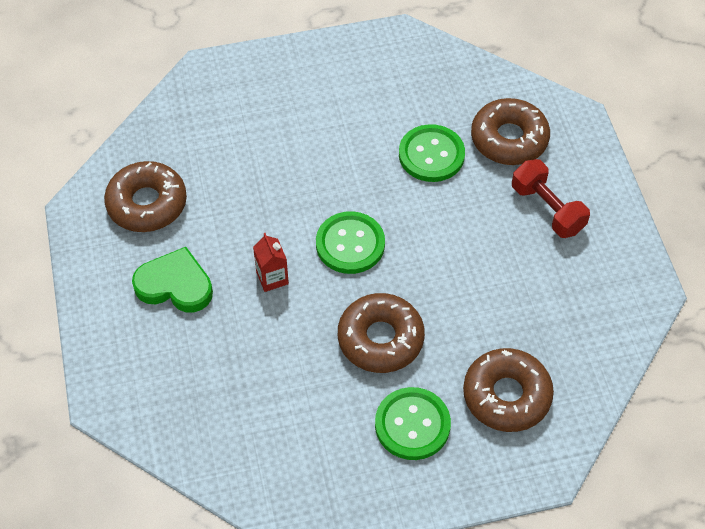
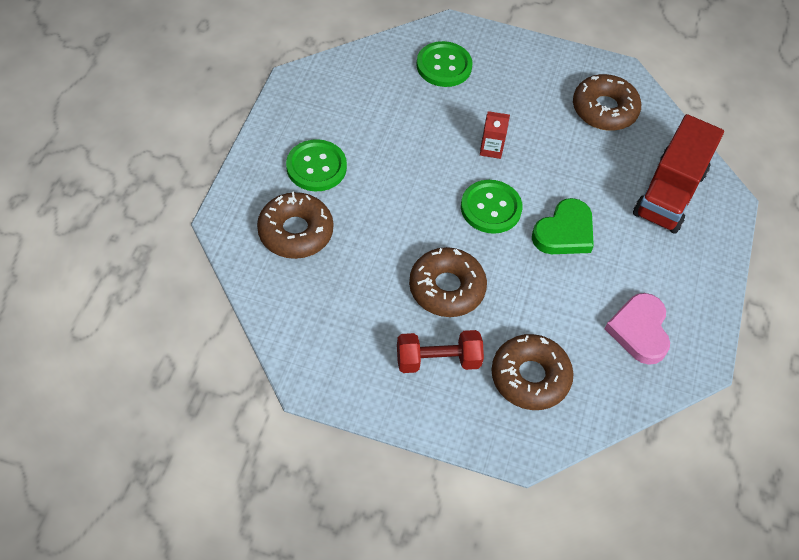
camera: 115 degrees right, 0 degrees up
(175, 285) = (520, 95): green heart -> green heart (564, 232)
(227, 114) = (670, 193): none -> red truck
(380, 339) = (396, 184): brown donut -> brown donut (446, 288)
(402, 84) = (639, 330): none -> pink heart
(431, 155) = (546, 308): green button -> green button (444, 66)

